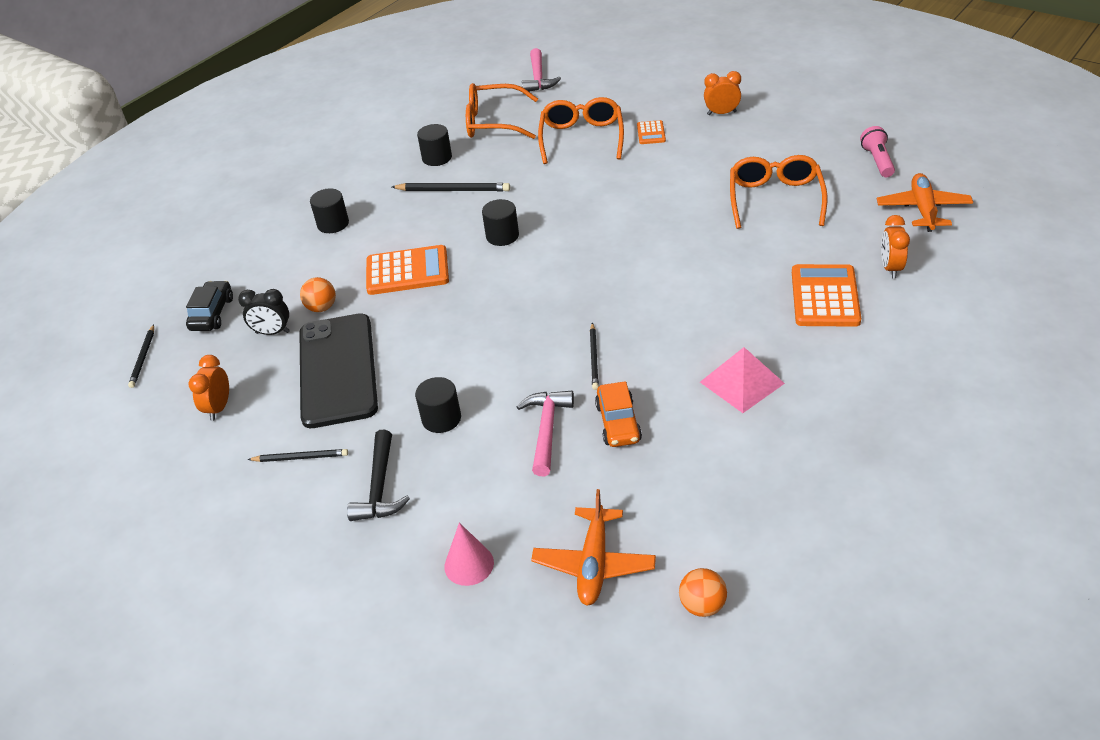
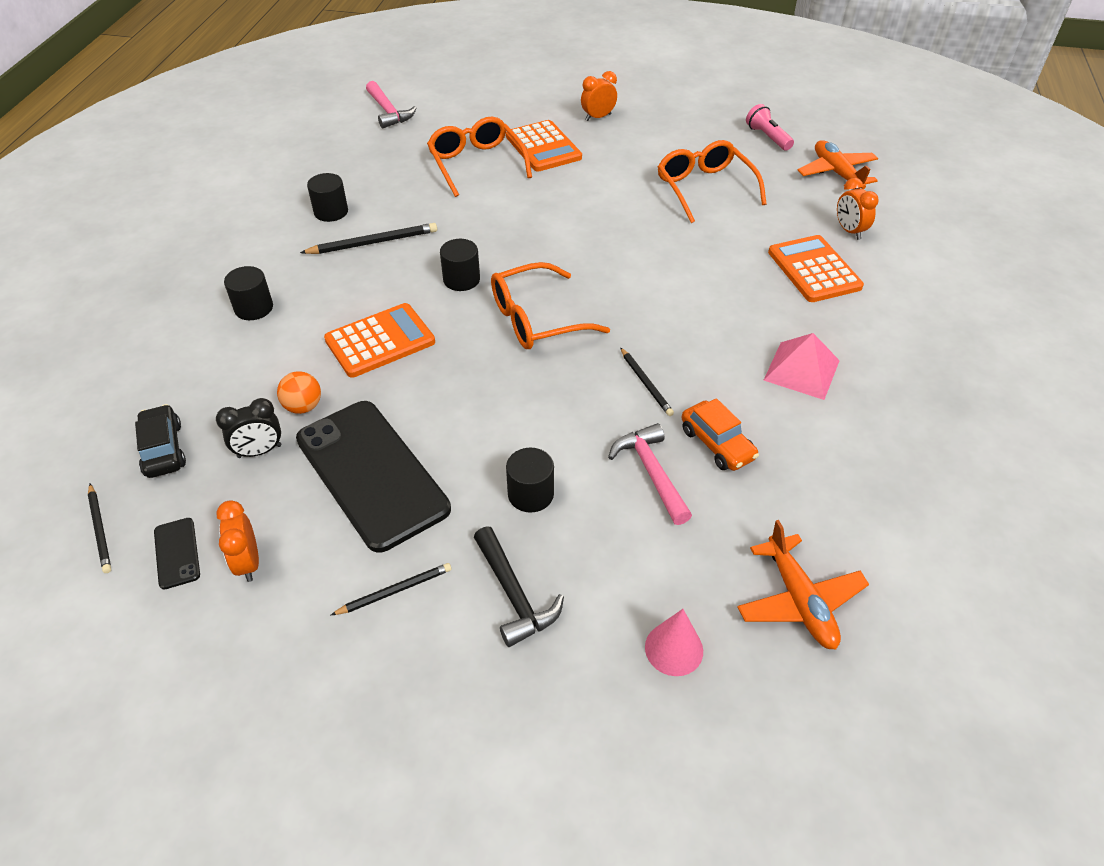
camera: 30 degrees left, 5 degrees up
(179, 387) = (177, 553): none -> black phone
(494, 122) = (371, 164): orange glasses -> orange glasses (538, 319)
(651, 133) = (543, 147): orange calculator -> orange calculator, size x1.94
(702, 605) = (929, 606): orange ball -> none

